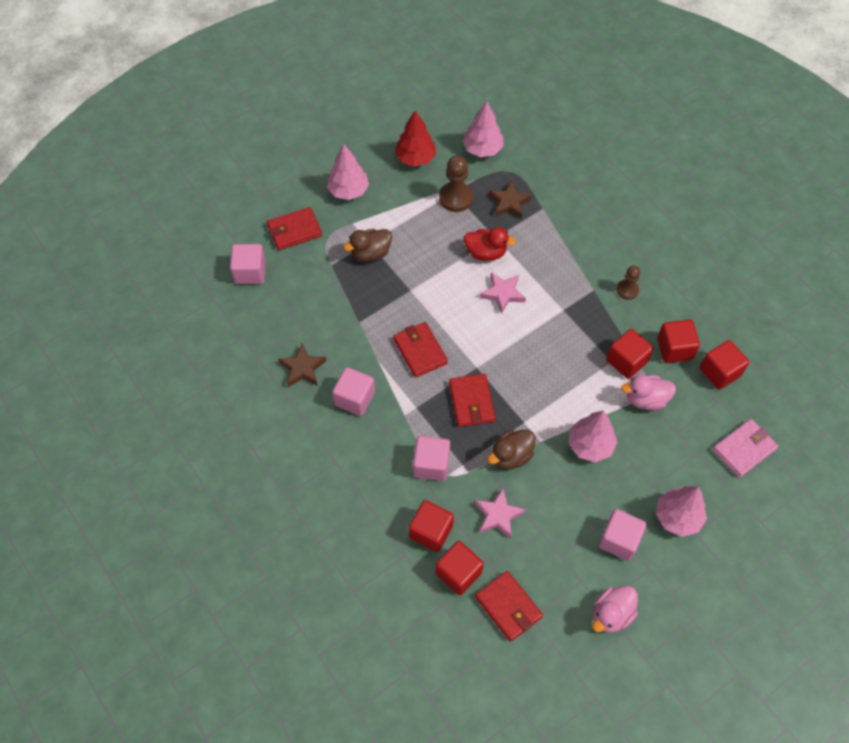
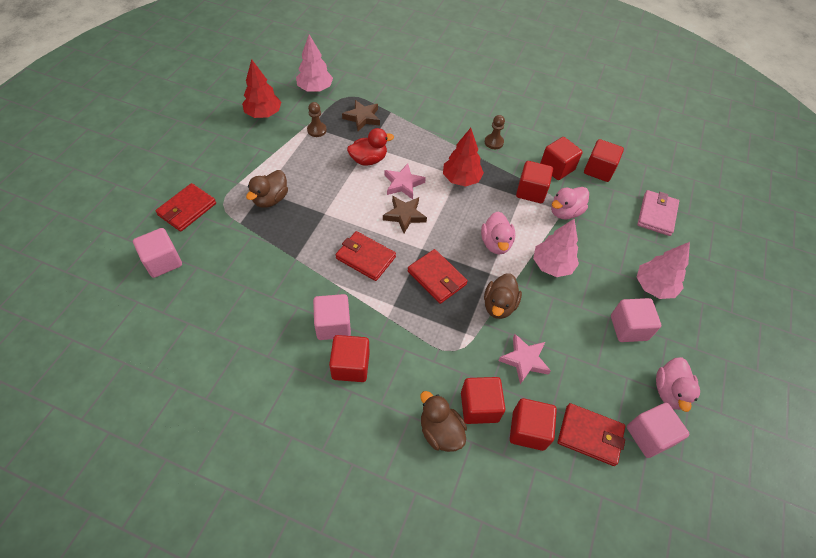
camera: 35 degrees left, 5 degrees down
(303, 368) = (267, 322): brown star -> brown star (404, 215)
(347, 441) = (350, 366): none -> red cube
(348, 191) = (219, 159): pink tree -> none
(385, 533) = (440, 431): none -> brown duck
(431, 465) = (439, 347): pink cube -> pink cube (649, 436)
(456, 198) = (317, 130): brown pawn -> brown pawn, size x0.62
(551, 397) = (496, 243): none -> pink duck
(564, 315) = (461, 179): none -> red tree

